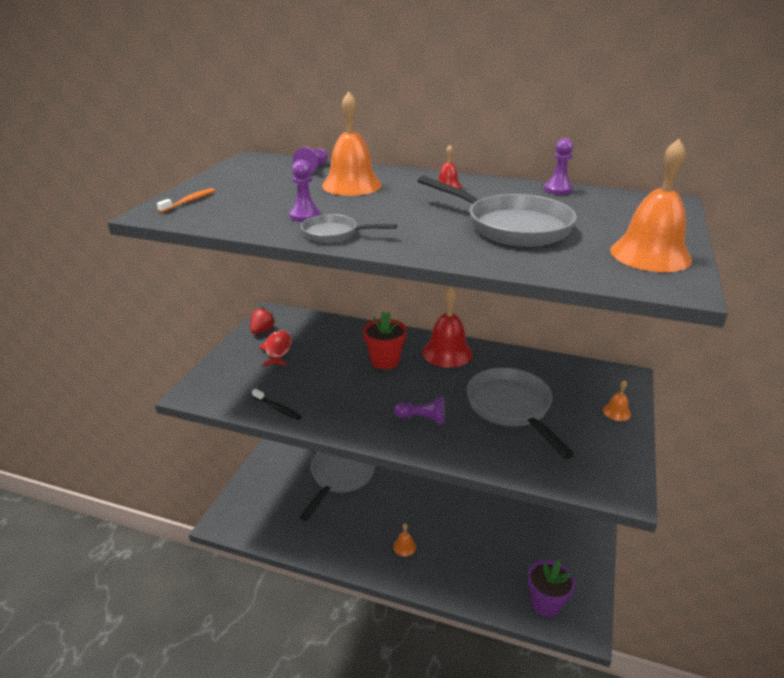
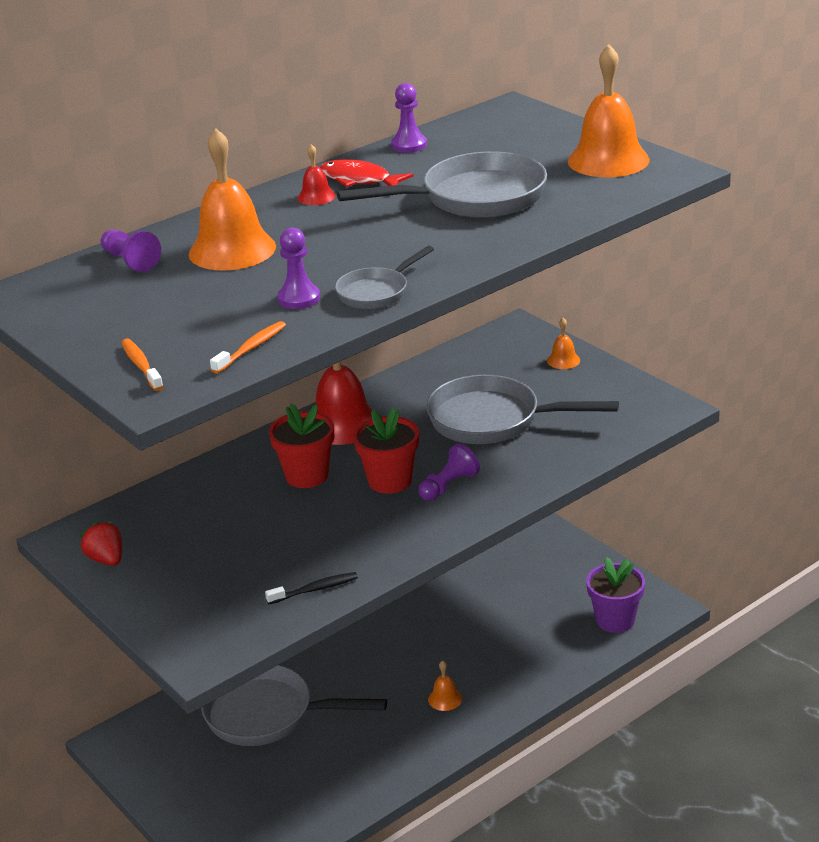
camera: 55 degrees left, 0 degrees up
(228, 221) = (251, 348): none -> orange toothbrush
(277, 349) = (176, 557): red fish -> red fish (359, 180)
(340, 476) = (268, 714): grey pan -> grey pan turned 45 degrees counterclockwise
(406, 393) = (390, 481): none -> red flower pot

